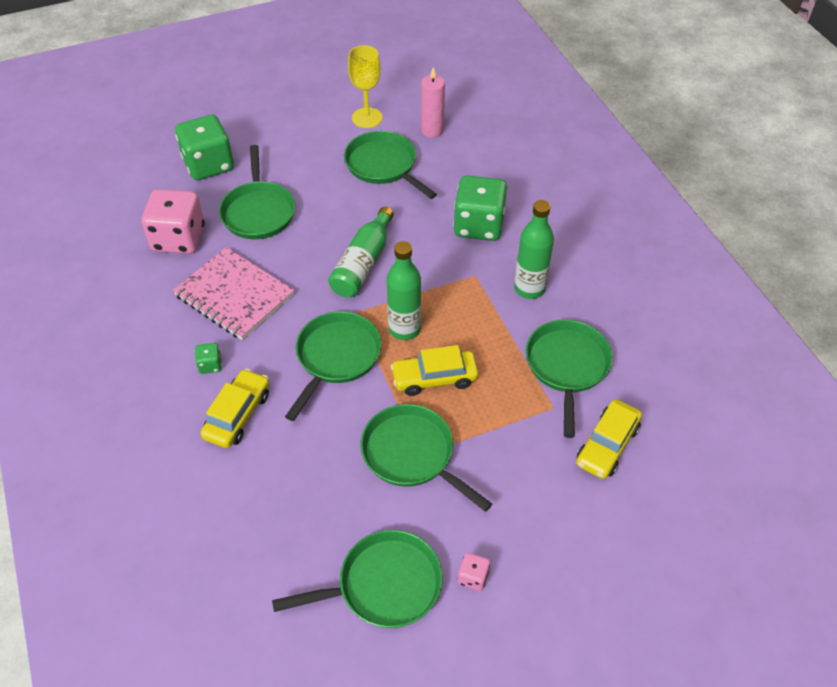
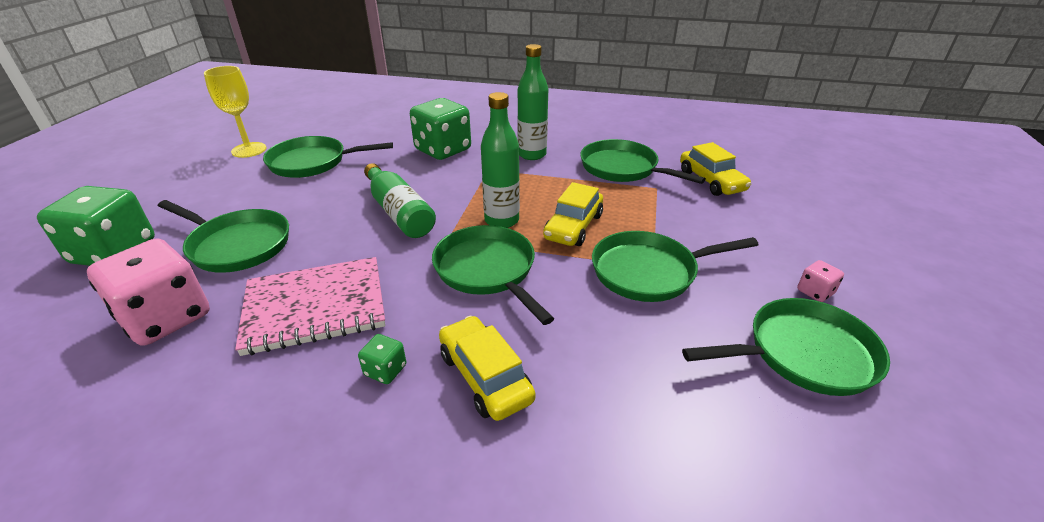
camera: 55 degrees left, 15 degrees down
(383, 585) = (803, 354): green pan -> green pan turned 60 degrees clockwise
(432, 130) = (319, 131): pink candle -> none

